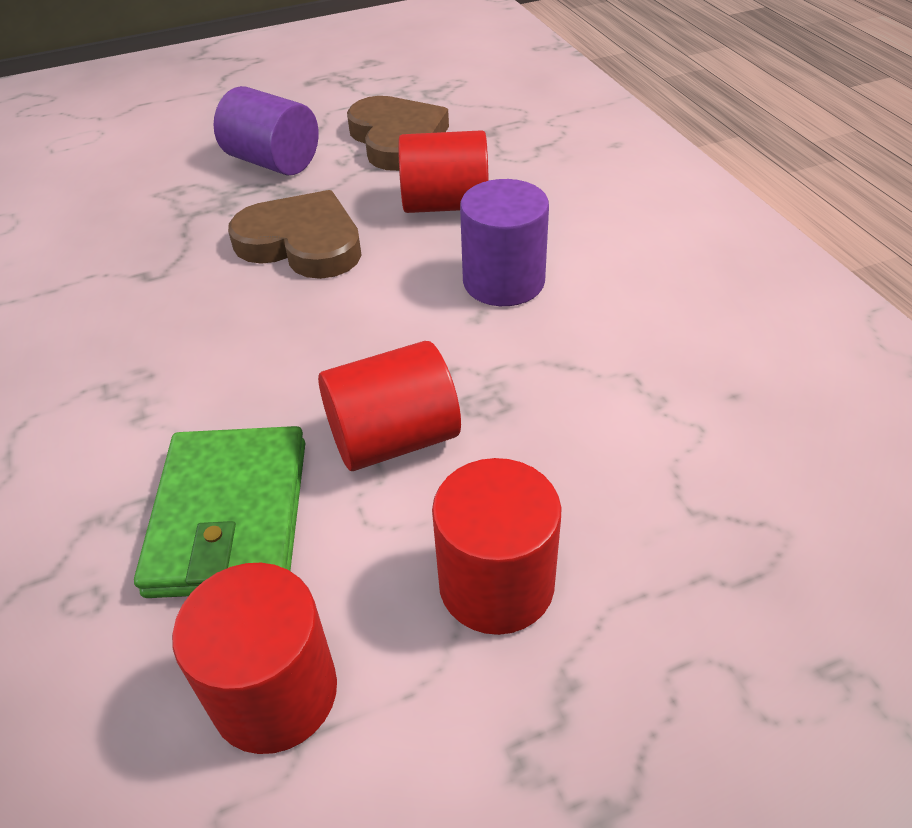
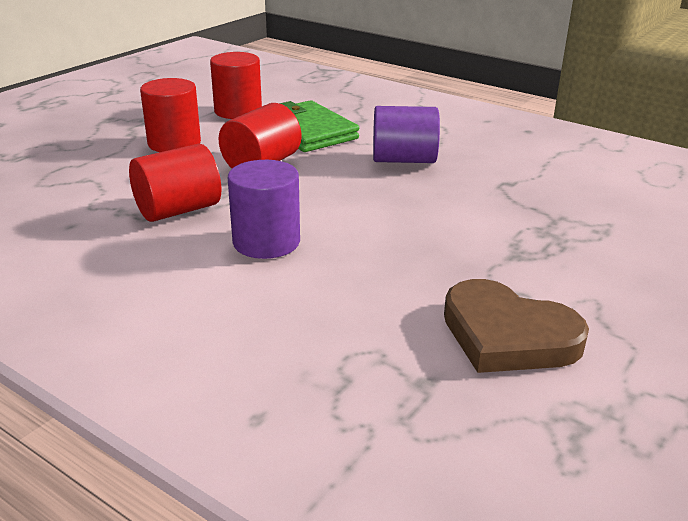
camera: 145 degrees right, 15 degrees down
(273, 162) = (576, 273): purple cylinder -> purple cylinder (403, 160)
(302, 243) = (443, 224): brown heart -> none
(445, 204) = (373, 283): red cylinder -> red cylinder (178, 210)

